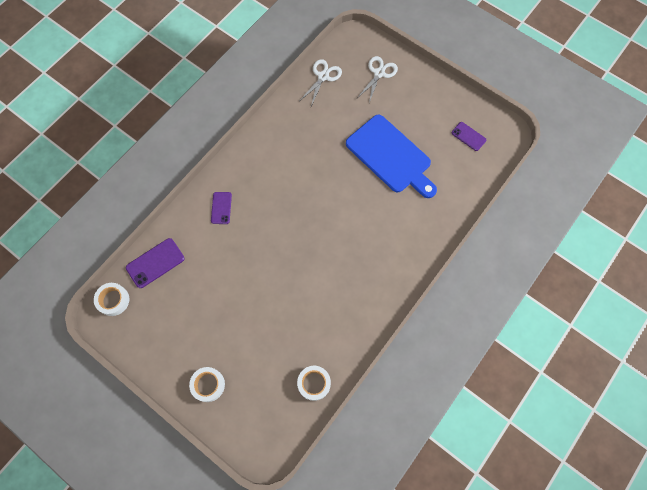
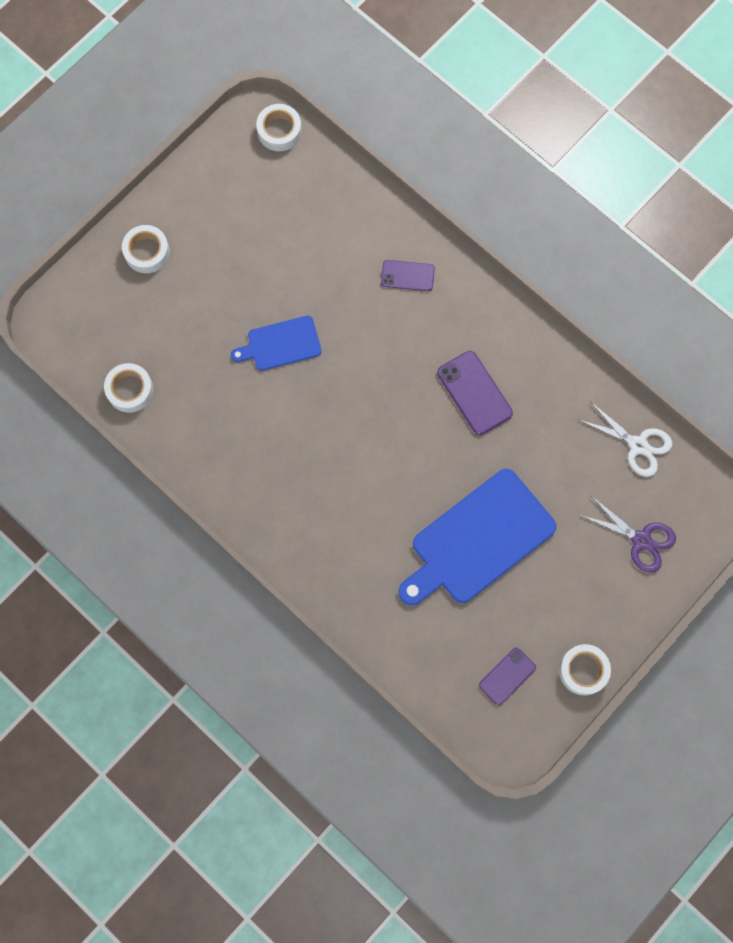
camera: 95 degrees right, 5 degrees up
(155, 263) = (329, 184): purple phone -> purple phone (474, 393)
(273, 283) = (280, 344): none -> blue cutting board
(379, 73) = (641, 540): white scissors -> purple scissors
(458, 98) = (583, 670): none -> white tape

